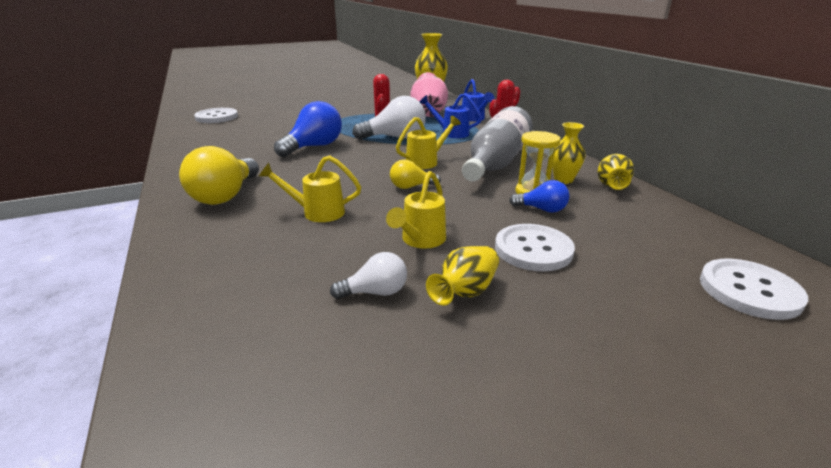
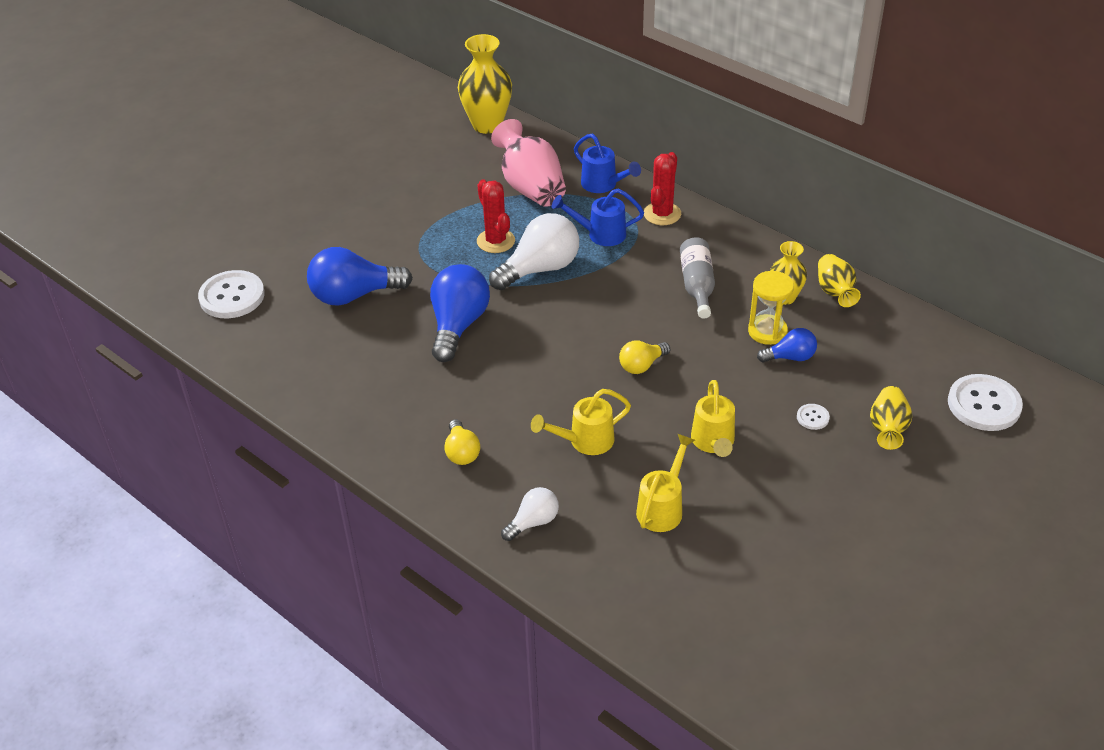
camera: 25 degrees left, 15 degrees up
(225, 196) = (461, 452): yellow light bulb -> yellow light bulb, size x0.55
(275, 127) = (354, 295): none -> blue light bulb
(375, 292) = (724, 514): white light bulb -> white light bulb (533, 522)
(426, 162) = (620, 311): yellow watering can -> yellow watering can (662, 507)
(465, 292) = (790, 486): yellow vase -> yellow vase (887, 428)
(496, 162) = (697, 285): grey bottle -> grey bottle, size x0.57
(533, 249) = (812, 417): white button -> white button, size x0.45

